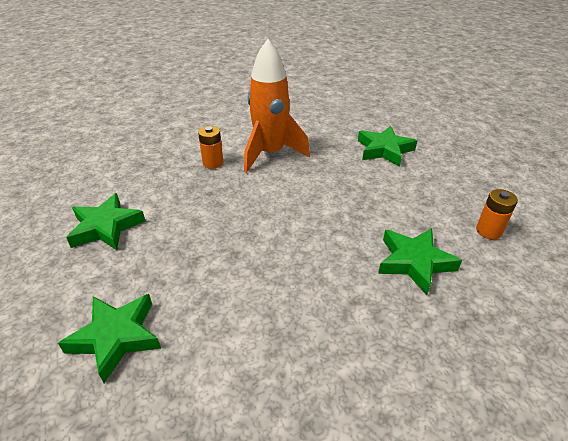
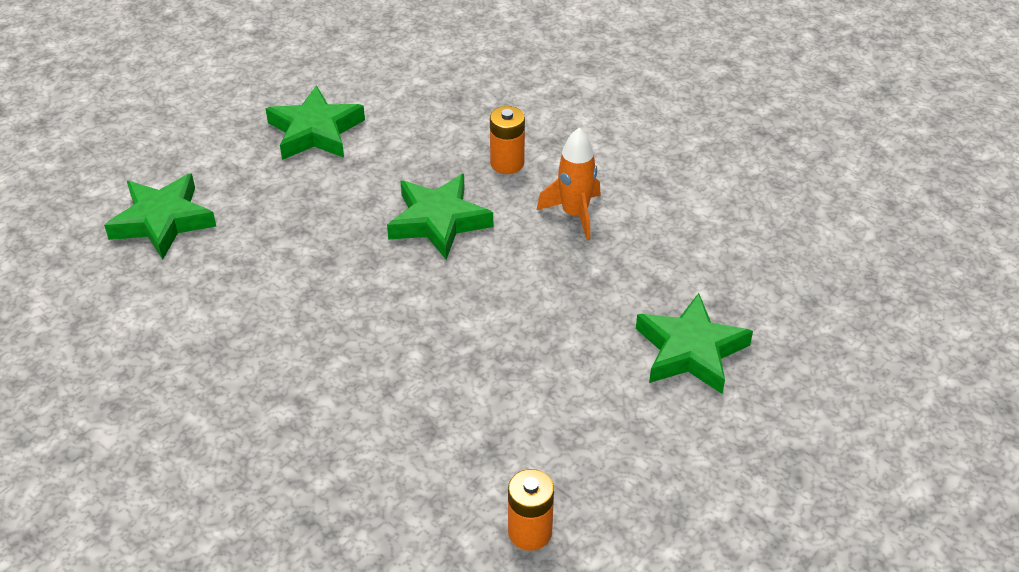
camera: 65 degrees right, 5 degrees up
(270, 154) = (574, 214): orange rocket -> orange rocket, size x0.56
(414, 262) = (404, 448): green star -> green star (439, 221)

